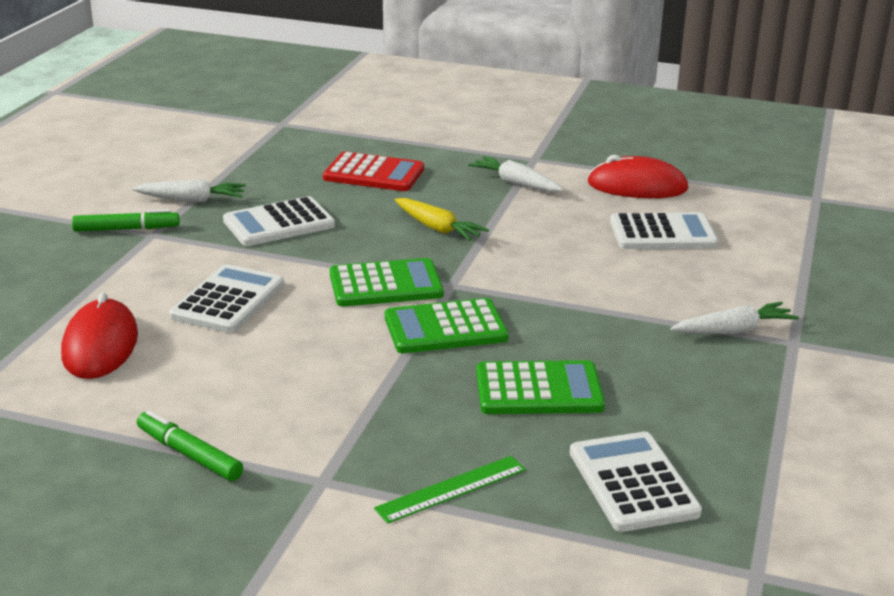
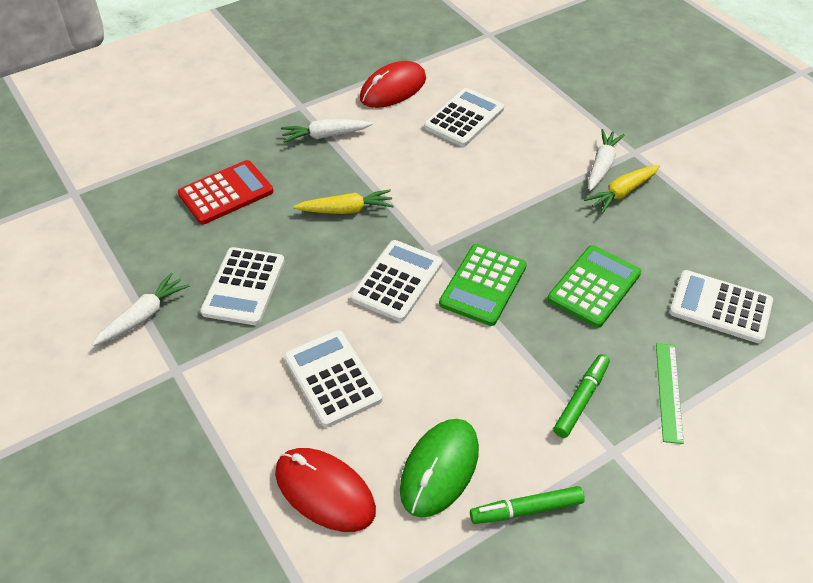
camera: 50 degrees left, 20 degrees up
(126, 229) = (147, 383): green marker -> green marker (581, 399)
(186, 390) = (439, 469): none -> green mouse
(385, 285) = (397, 281): green calculator -> white calculator
(711, 357) = (622, 193): none -> yellow carrot

